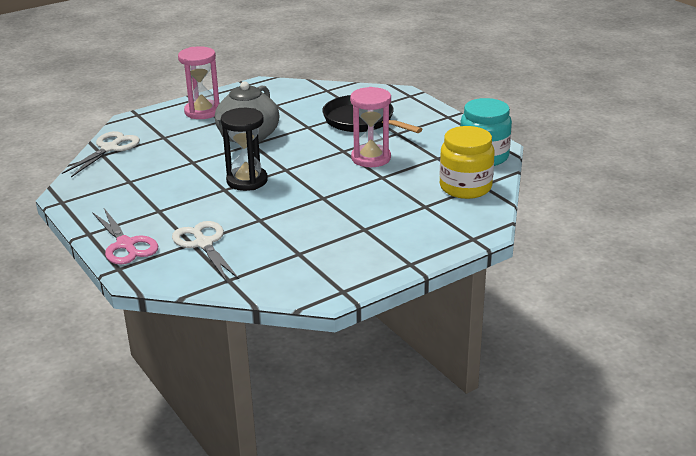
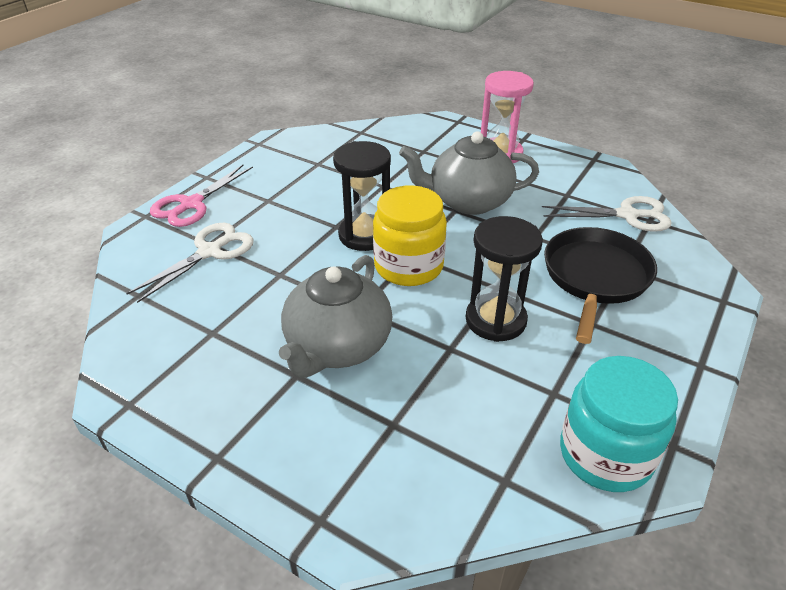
camera: 65 degrees right, 10 degrees up
(109, 148) = (375, 131): white scissors -> white scissors (627, 215)
(351, 211) = (337, 346): none -> grey teapot
(371, 158) = (495, 320): pink hourglass -> black hourglass
(465, 187) = (482, 459): yellow jar -> yellow jar (408, 266)

